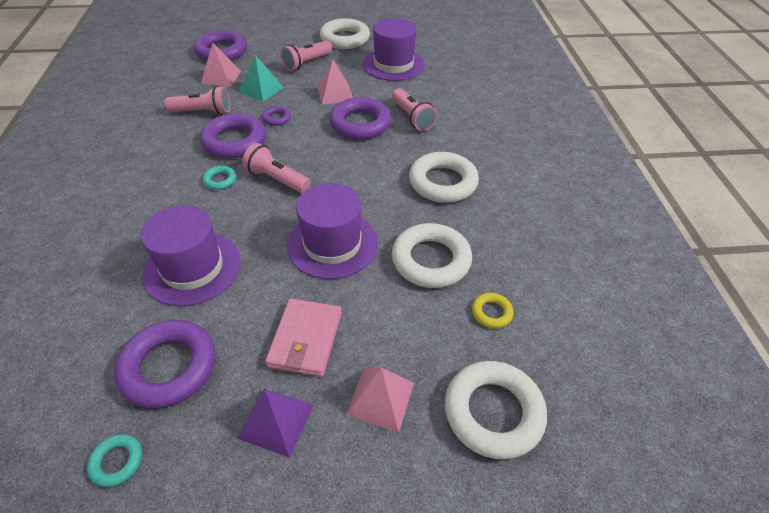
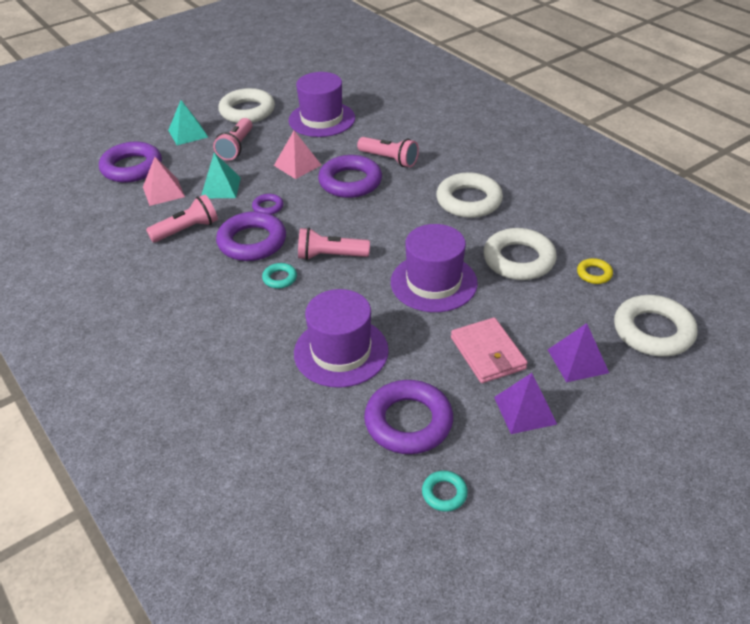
camera: 30 degrees left, 5 degrees down
(285, 41) = (188, 133): none -> turquoise pyramid
(380, 398) = (577, 361): pink pyramid -> purple pyramid

